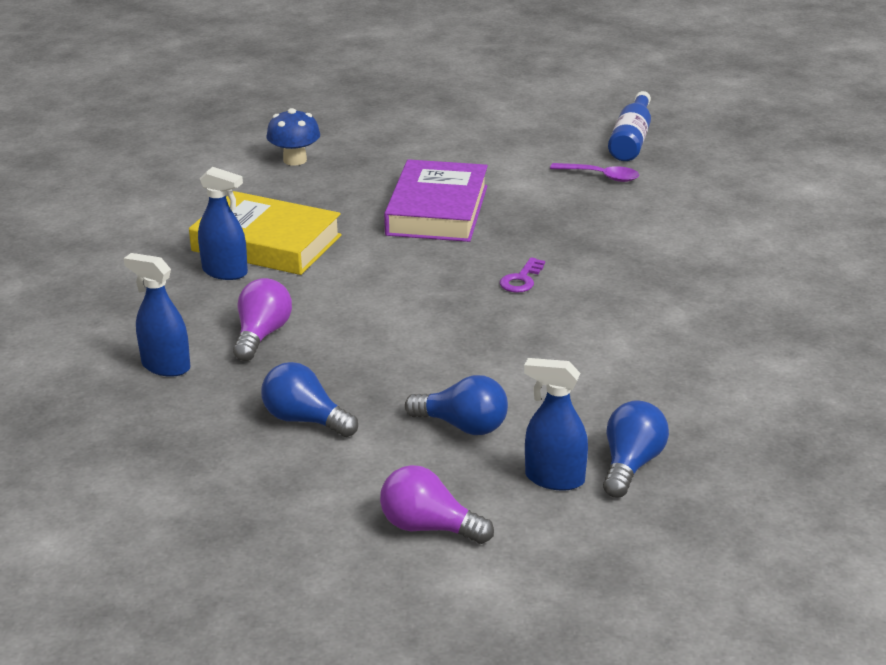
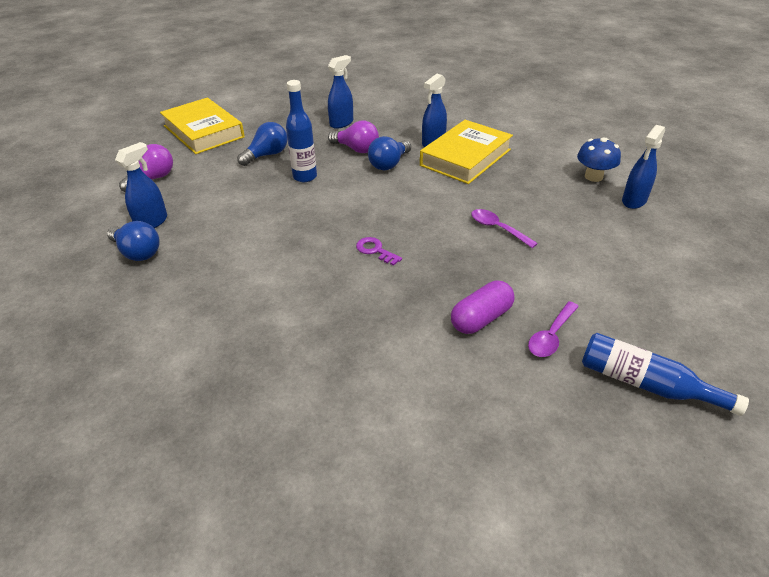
camera: 105 degrees right, 10 degrees up
(226, 525) = (203, 131): none -> yellow book
(344, 139) = (634, 201): none -> blue spray bottle
(365, 366) = (305, 177): none -> blue bottle
(437, 210) = (497, 228): purple book -> purple spoon
(463, 426) = (223, 200): blue light bulb -> blue light bulb (389, 164)
(599, 209) = (481, 318): none -> purple capsule

